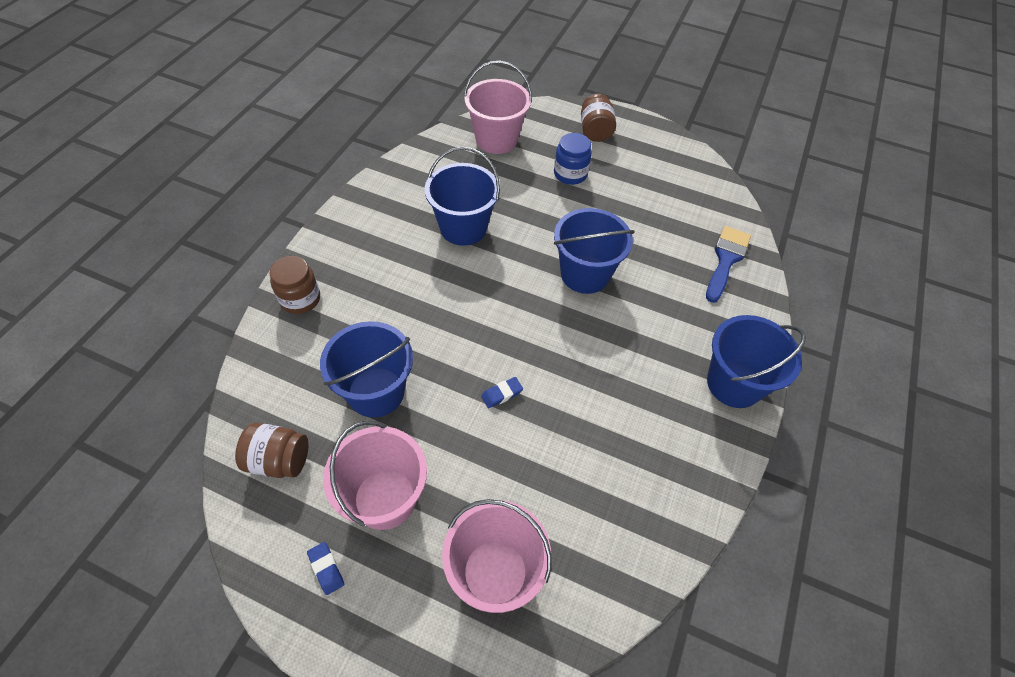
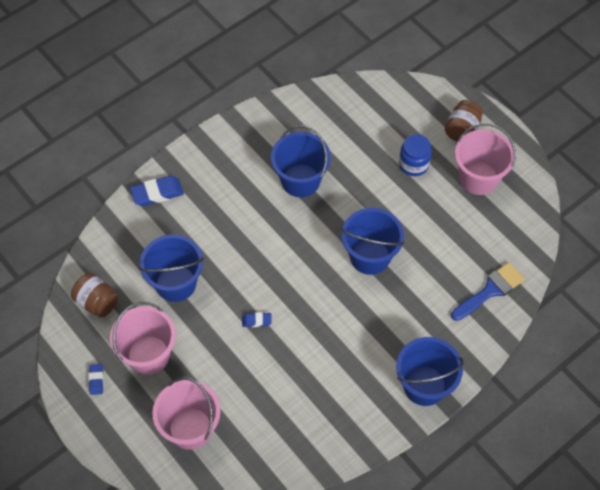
camera: 30 degrees right, 5 degrees up
(300, 299) = (157, 193): brown jar -> blue eraser
(496, 140) = (372, 108): pink bucket -> pink bucket (478, 178)

